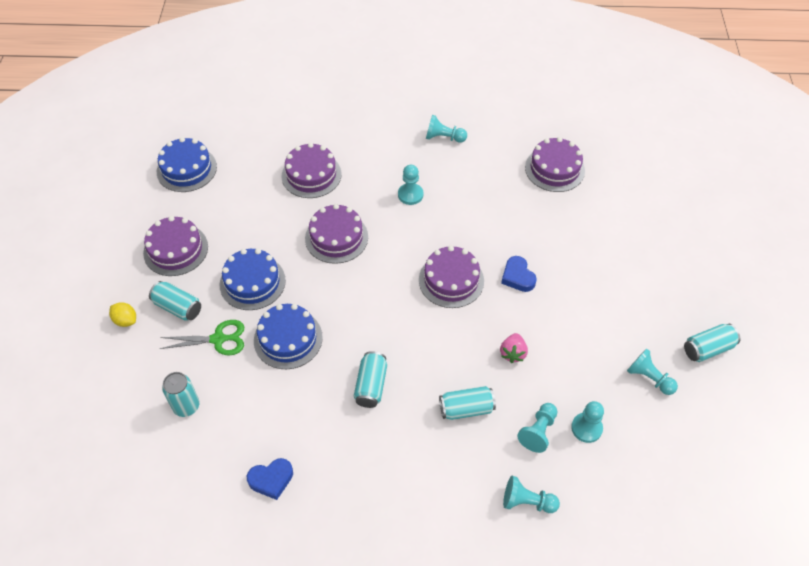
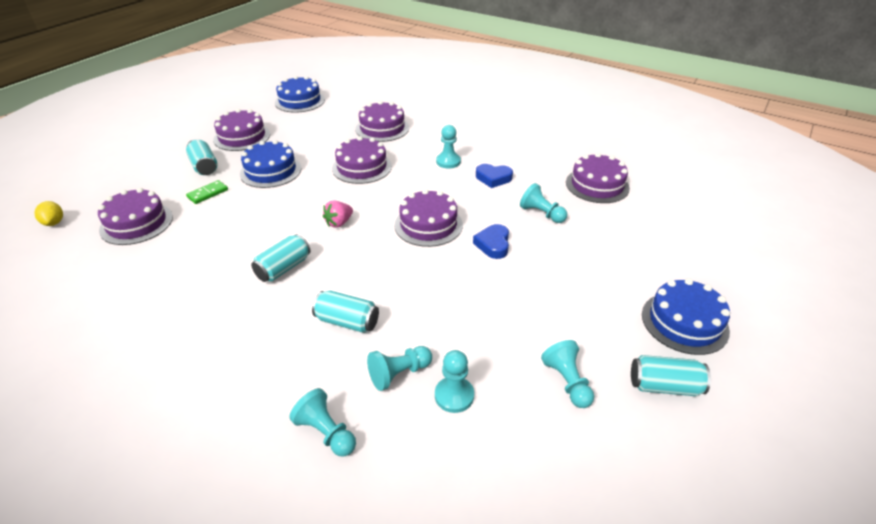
camera: 30 degrees right, 15 degrees down
(125, 320) = (163, 161): yellow lemon -> yellow lemon (54, 223)
(186, 406) = (136, 223): turquoise can -> purple cake
(218, 339) = (208, 193): green scissors -> green domino
(271, 479) = (132, 297): blue heart -> blue heart (493, 178)
(288, 339) = (256, 212): blue cake -> blue cake (684, 322)
(443, 137) = (510, 138): turquoise pawn -> turquoise pawn (541, 214)
(513, 353) = (434, 298): pink strawberry -> pink strawberry (339, 223)

